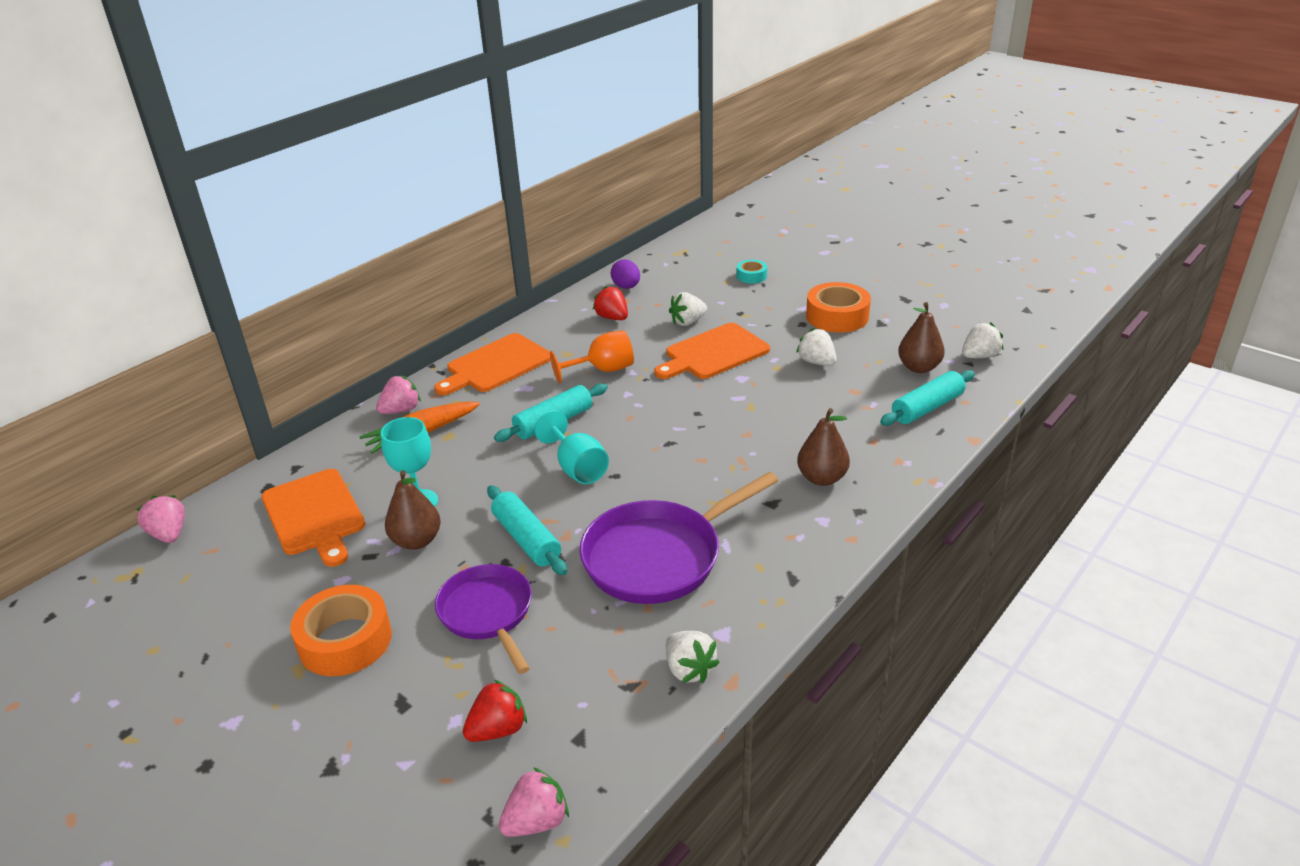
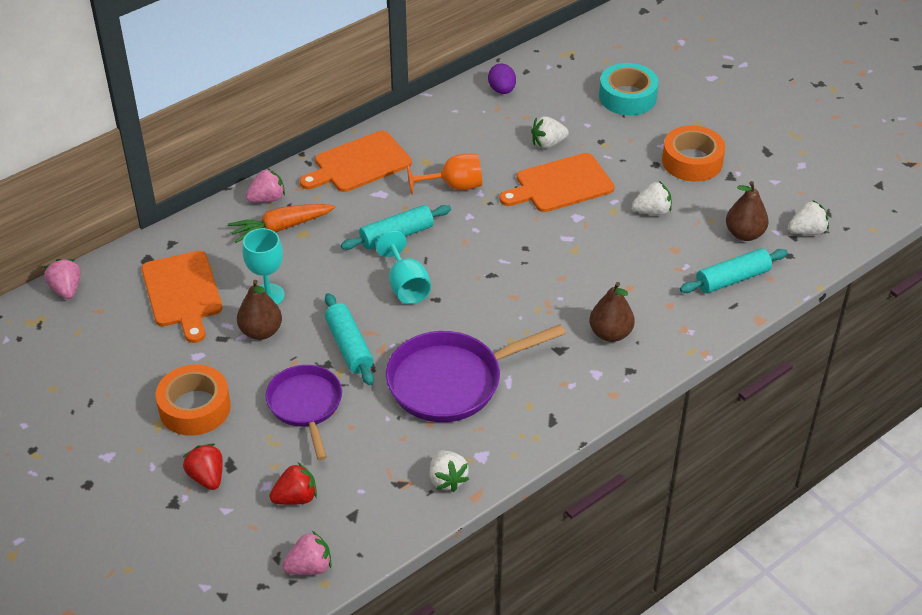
camera: 10 degrees right, 10 degrees up
(612, 318) = (478, 126): red strawberry -> red strawberry (207, 477)
(751, 276) = (627, 97): turquoise tape -> turquoise tape, size x1.90
(816, 362) = (652, 211): white strawberry -> white strawberry turned 105 degrees clockwise

